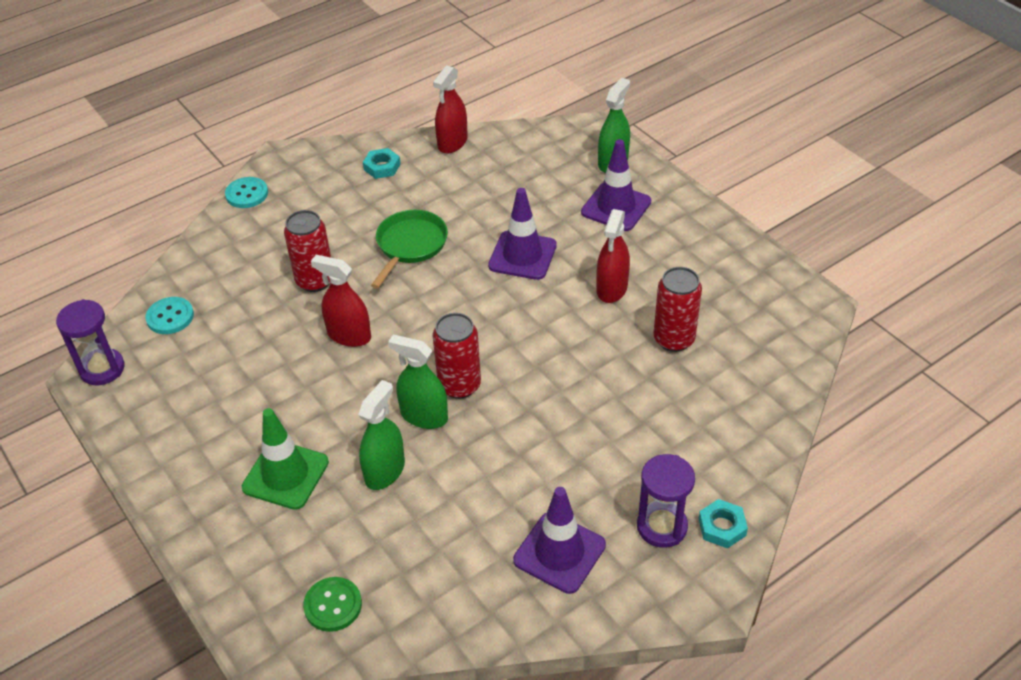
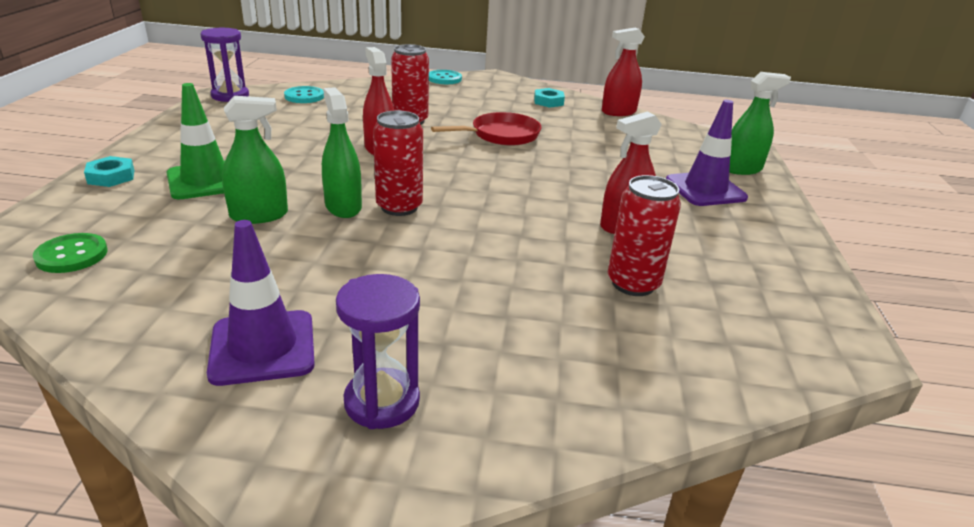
camera: 40 degrees right, 15 degrees down
(410, 245) = (501, 135): green pan -> red pan
(522, 255) = (576, 175): purple traffic cone -> none
(722, 527) = (440, 453): turquoise nut -> turquoise nut (111, 177)

